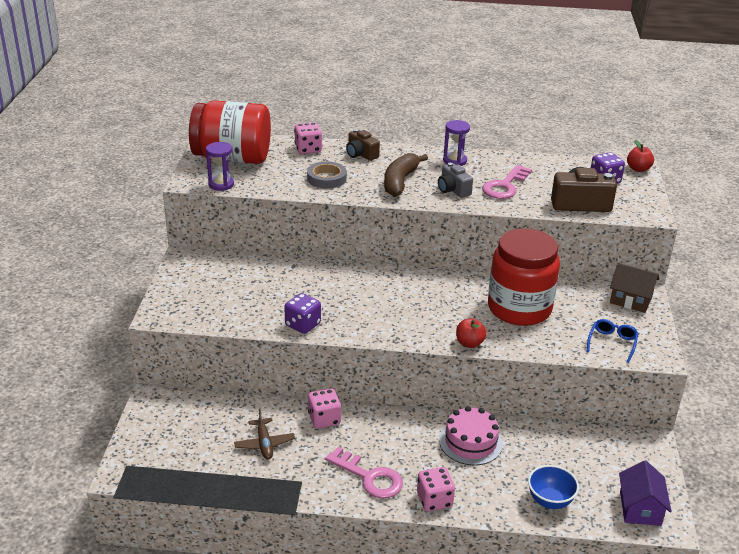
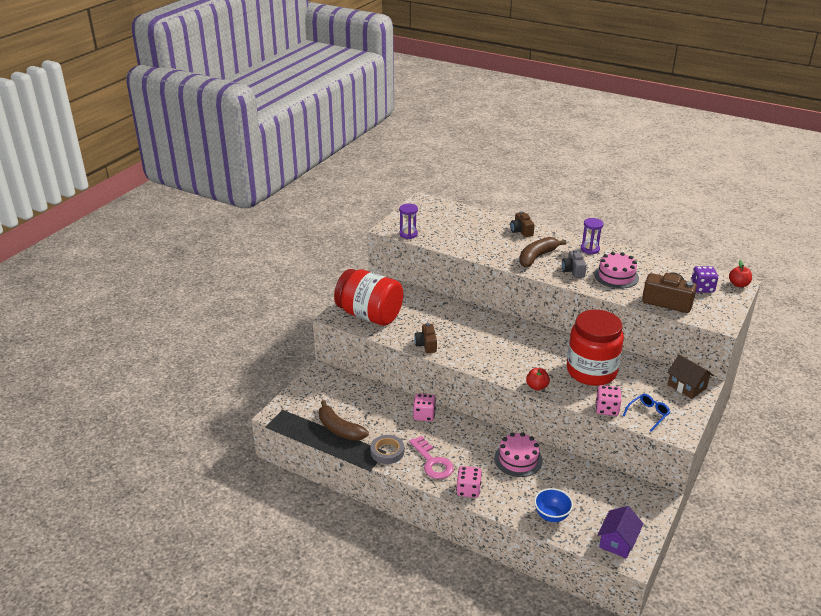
camera: 25 degrees right, 0 degrees up
(222, 470) = (339, 429): none -> brown banana
(232, 158) = (427, 217): red jar -> red jar (369, 315)
(264, 444) = (375, 420): brown plane -> none
(303, 324) = (426, 345): purple dice -> brown camera
(308, 149) = (485, 220): pink dice -> pink dice (607, 409)
(326, 178) = (484, 244): grey tape -> grey tape (387, 452)
(505, 186) = (616, 276): pink key -> pink cake

